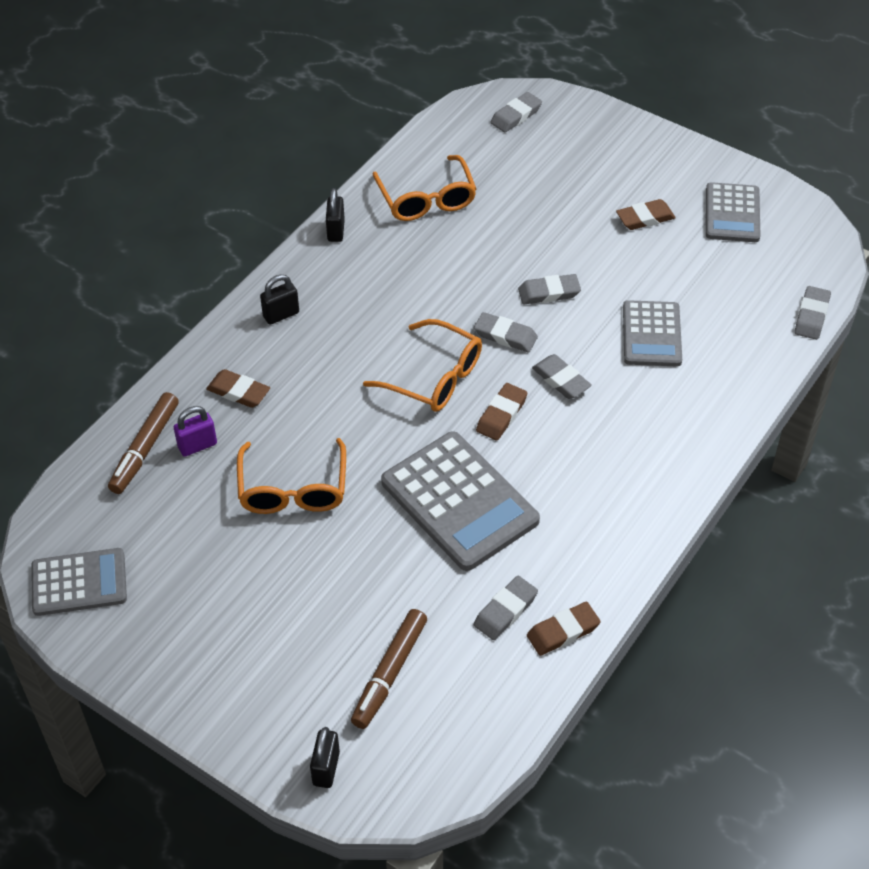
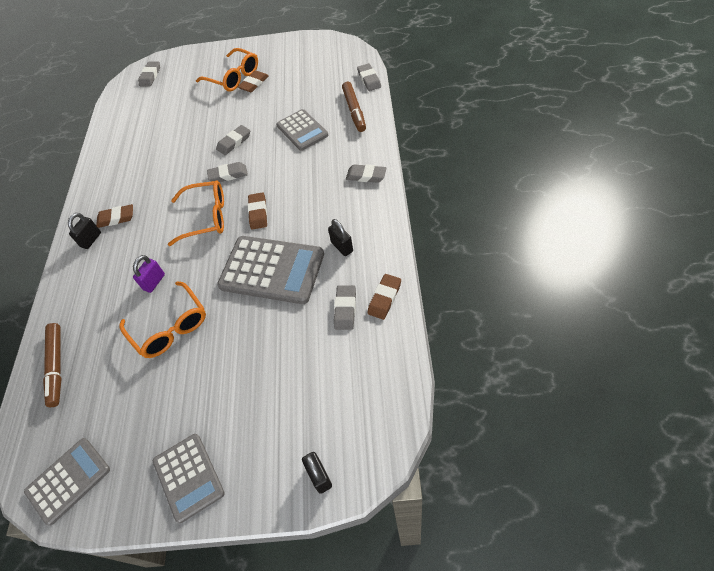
camera: 30 degrees left, 5 degrees up
(197, 445) = (91, 342): purple padlock -> purple padlock (154, 282)
(238, 392) = (95, 296): brown eraser -> brown eraser (116, 218)
(336, 231) = (92, 180): black padlock -> black padlock (342, 247)
(390, 672) = (310, 390): brown marker -> brown marker (354, 110)
(426, 199) = (132, 137): orange glasses -> orange glasses (233, 77)
(561, 380) = (275, 177): grey eraser -> grey eraser (366, 176)
(732, 213) = (294, 59): grey calculator -> grey calculator (188, 477)

